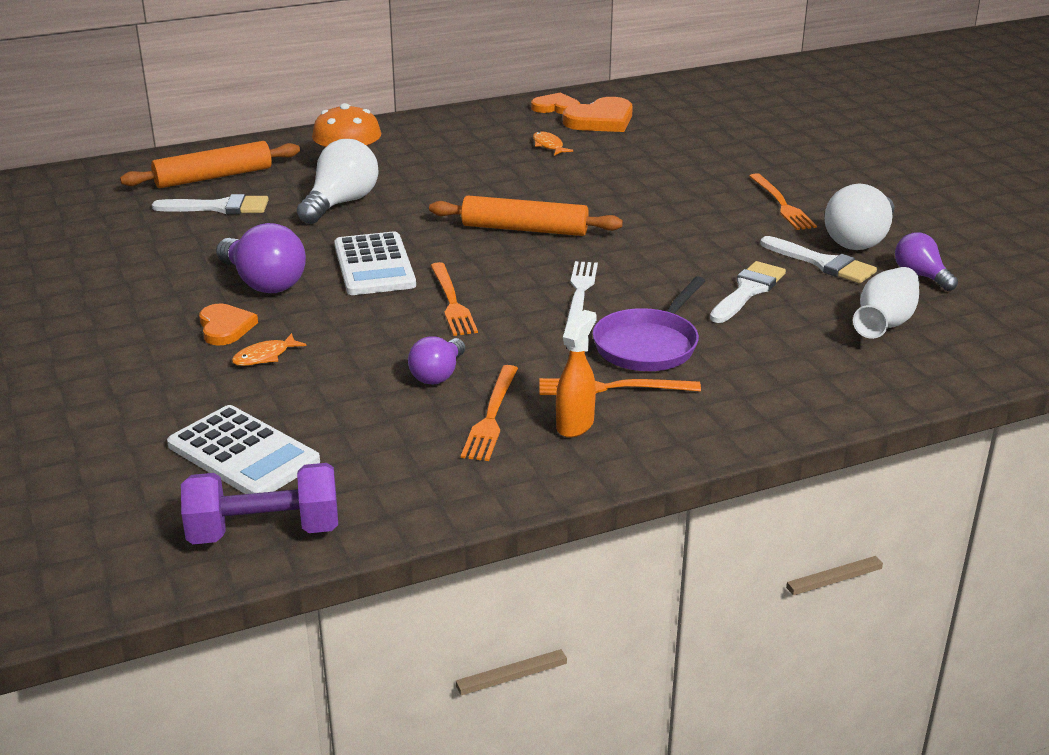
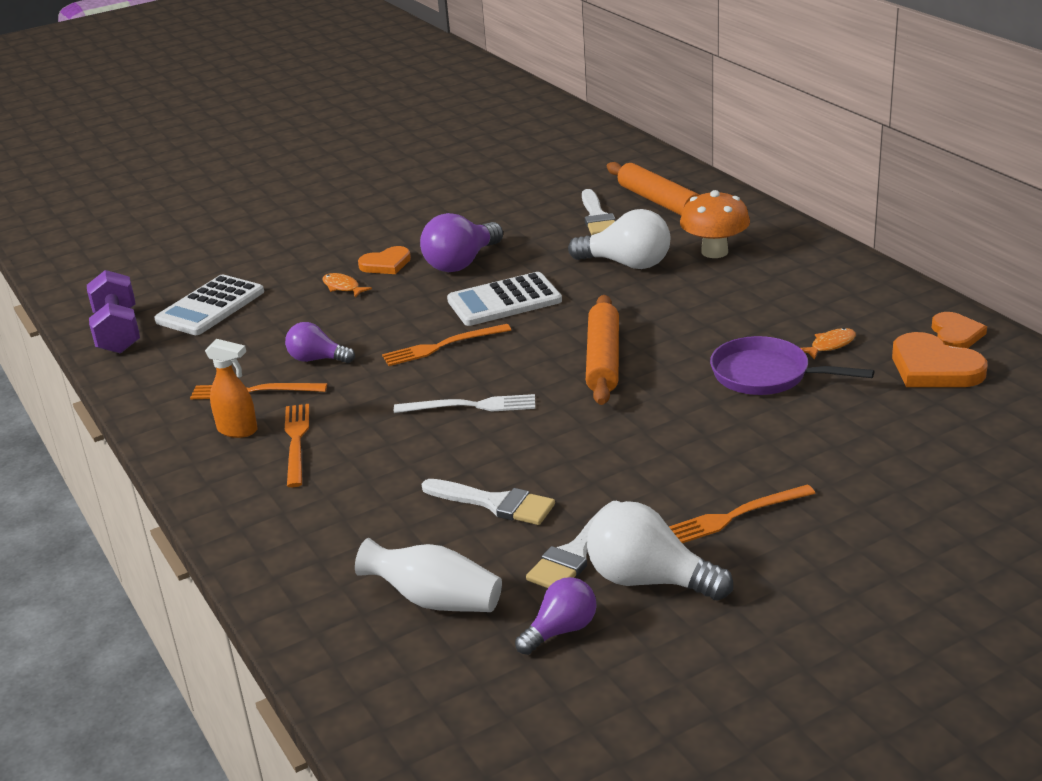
camera: 85 degrees right, 0 degrees up
(648, 345) = (374, 453): purple pan -> purple pan (766, 375)

